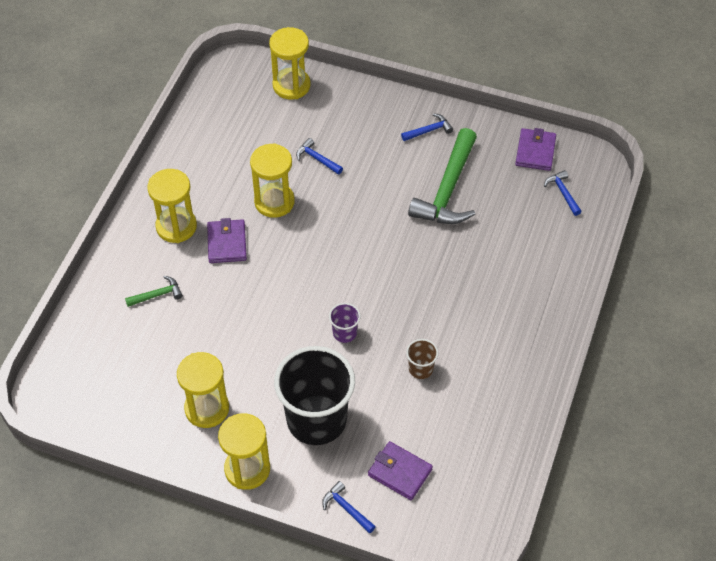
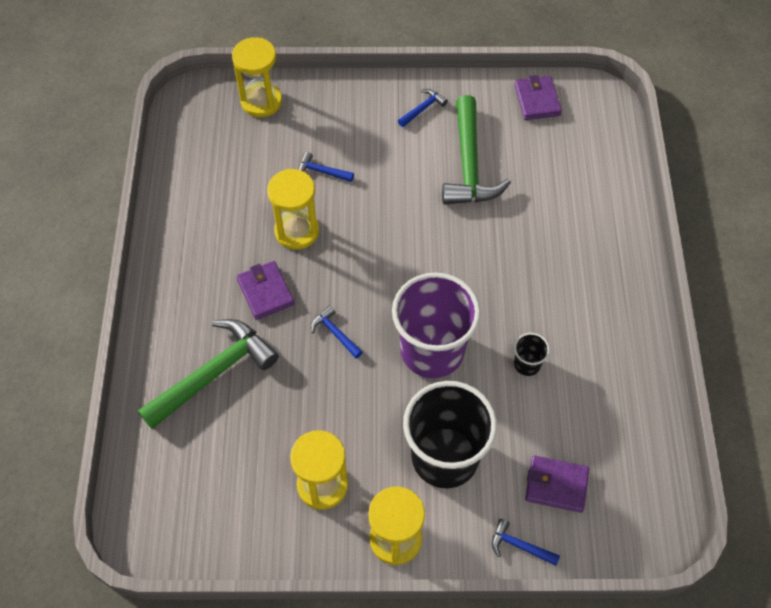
camera: 20 degrees left, 5 degrees up
(157, 295) = (213, 374): green hammer -> green hammer, size x2.24
(176, 226) = (203, 290): yellow hourglass -> none
(344, 333) = (432, 351): purple cup -> purple cup, size x2.38
(421, 369) = (527, 364): brown cup -> black cup
(563, 193) = (583, 134): blue hammer -> blue hammer (335, 333)

